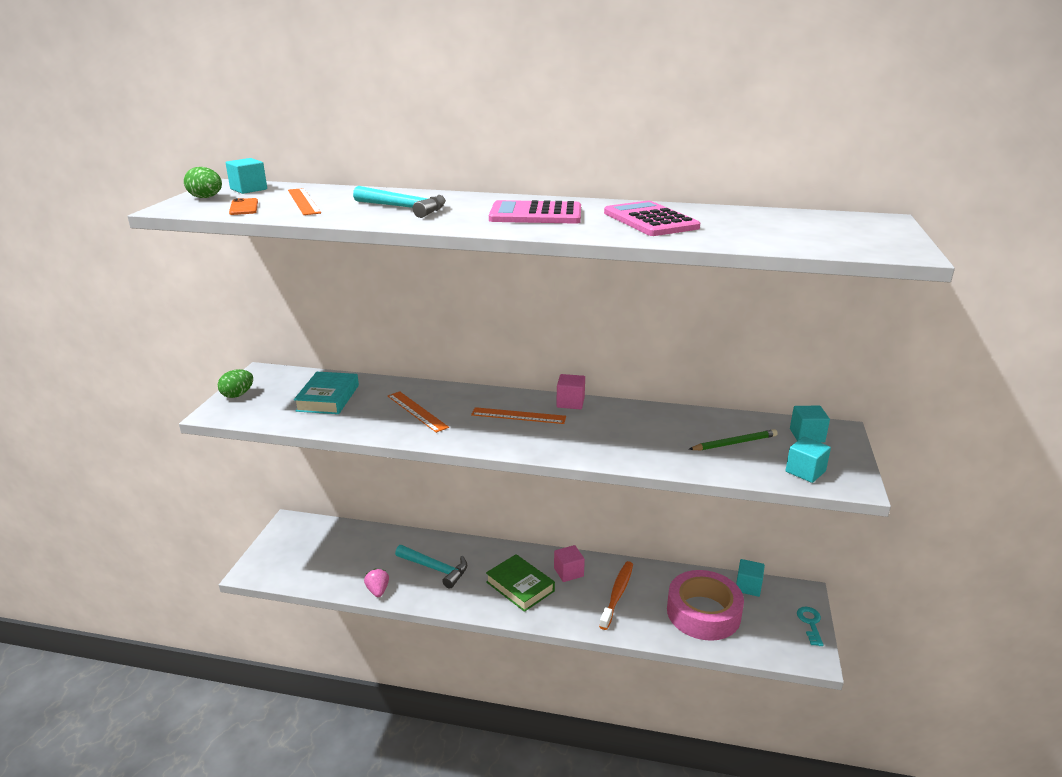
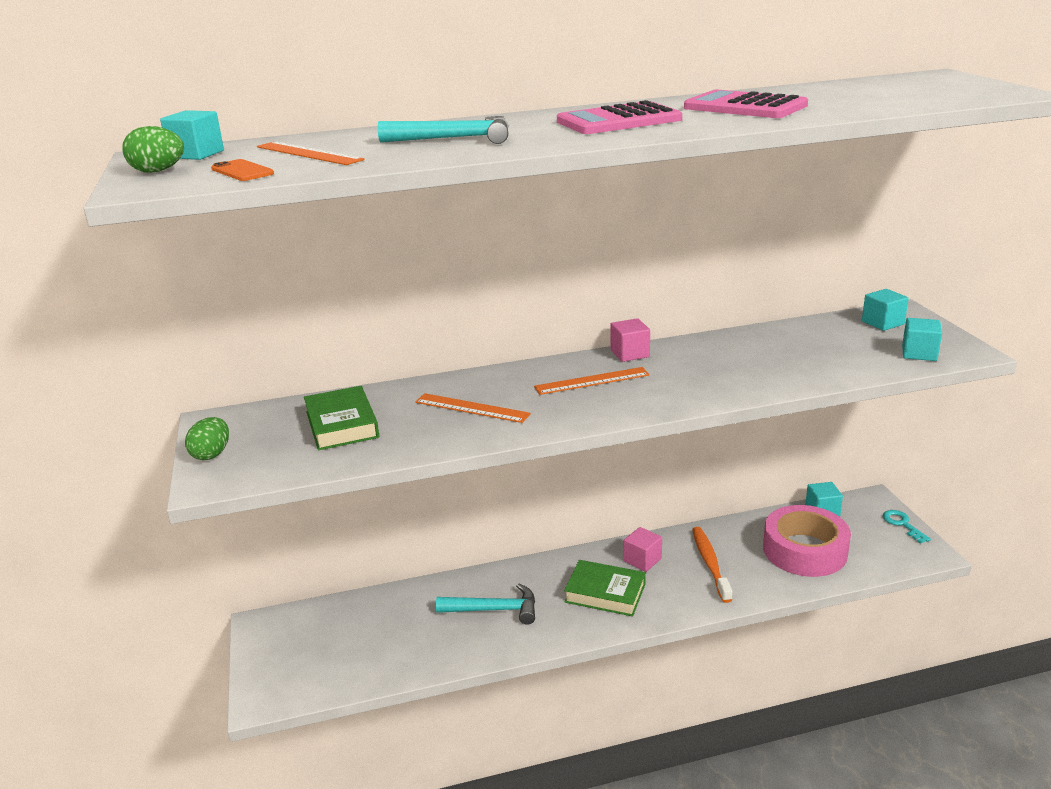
camera: 25 degrees left, 0 degrees up
(328, 398) = (342, 424): turquoise book -> green book
(378, 591) = (448, 658): pink strawberry -> none
(734, 443) = (830, 347): green pencil -> none

